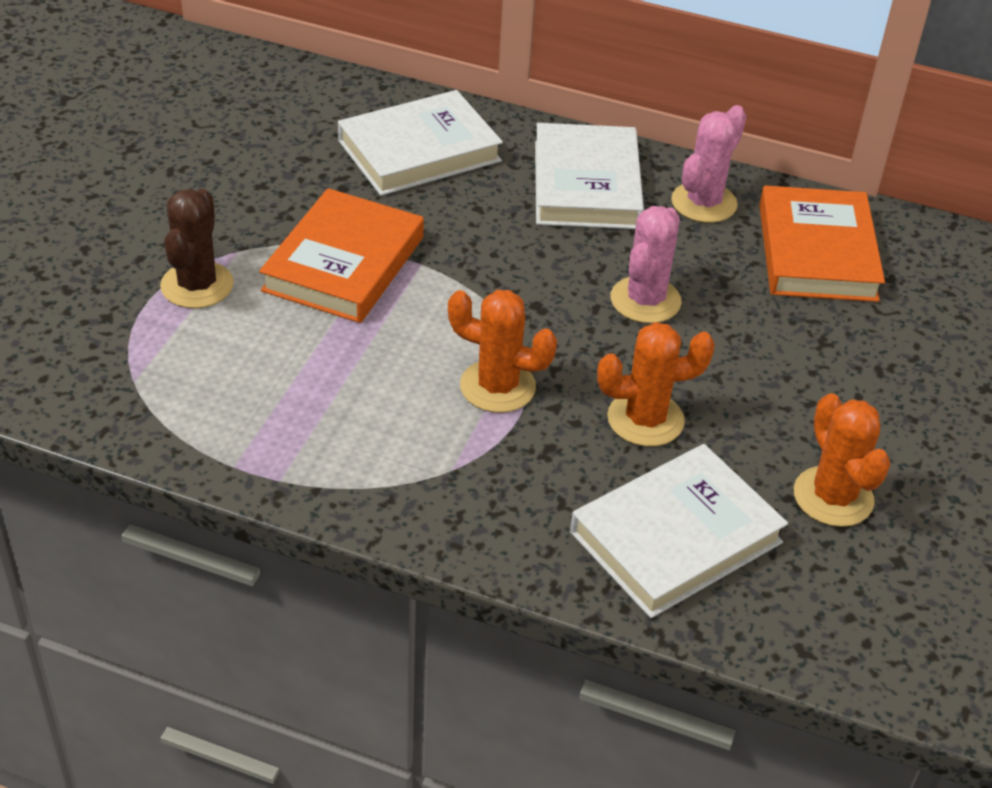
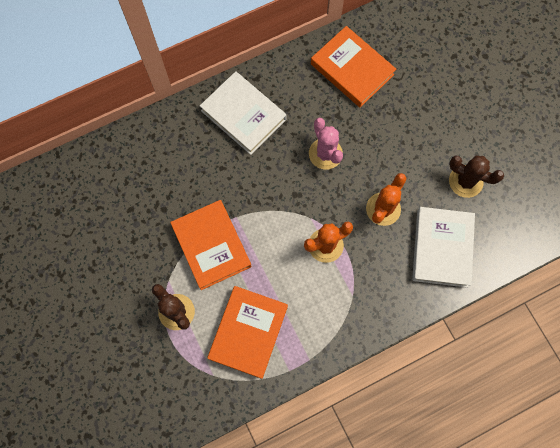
camera: 45 degrees left, 30 degrees up
(248, 380) = (248, 332): none -> orange book
(419, 151) = (166, 160): white book -> none
(704, 203) = (291, 82): pink cactus -> none
(833, 497) = (465, 181): orange cactus -> brown cactus

